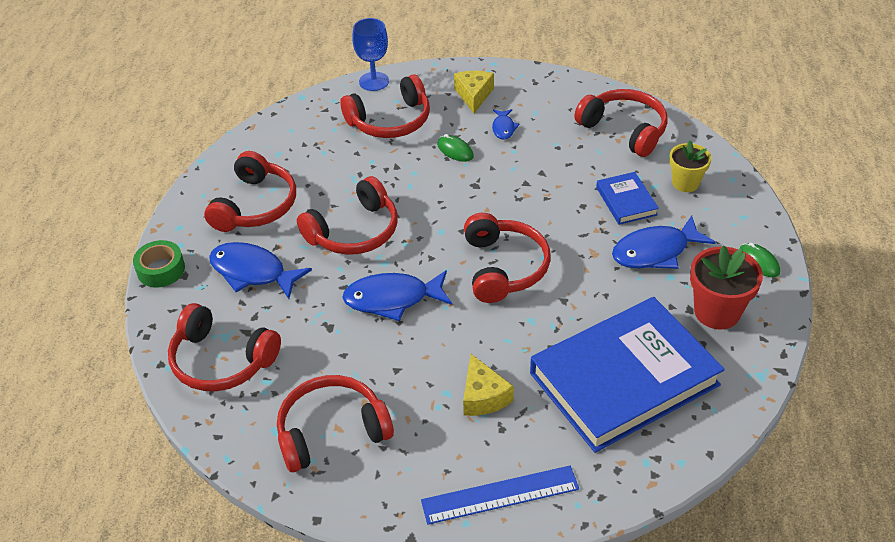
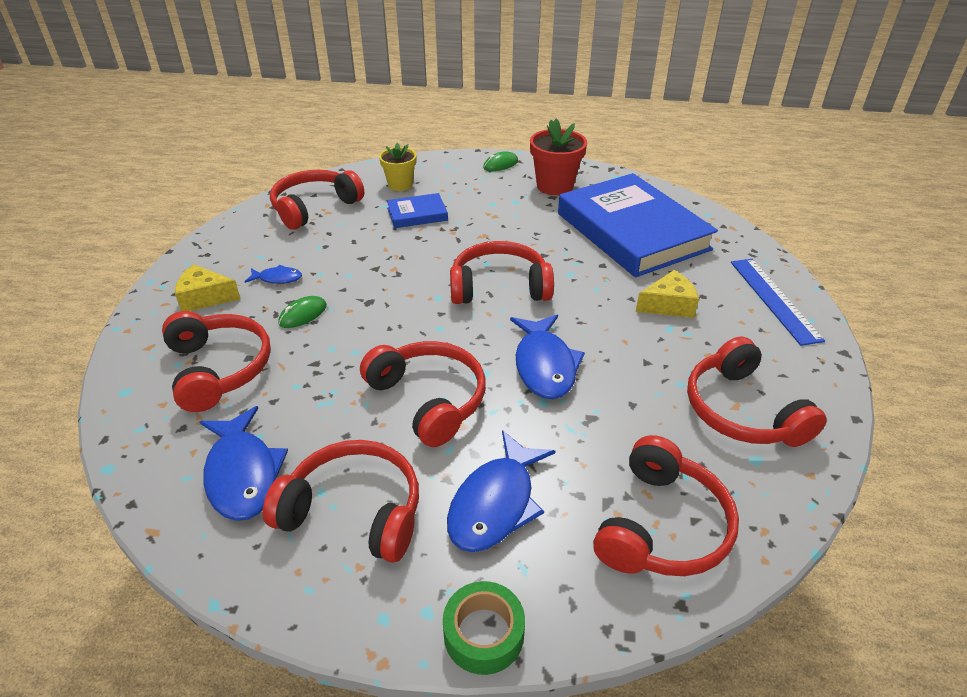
camera: 90 degrees left, 5 degrees down
(374, 81) = (119, 386): blue goblet -> none
(655, 251) = (484, 205): blue fish -> blue fish (242, 474)

